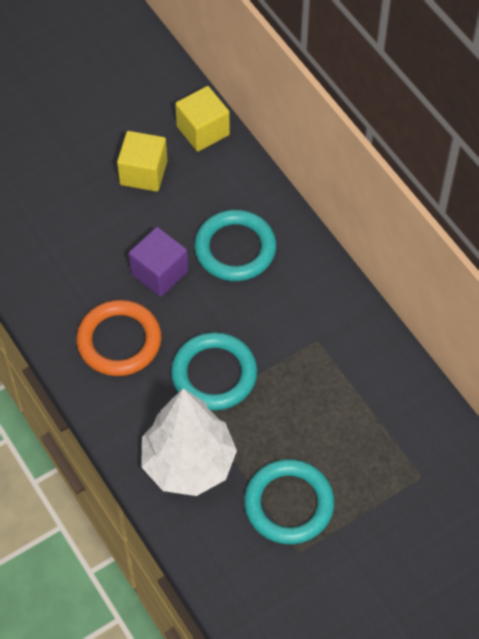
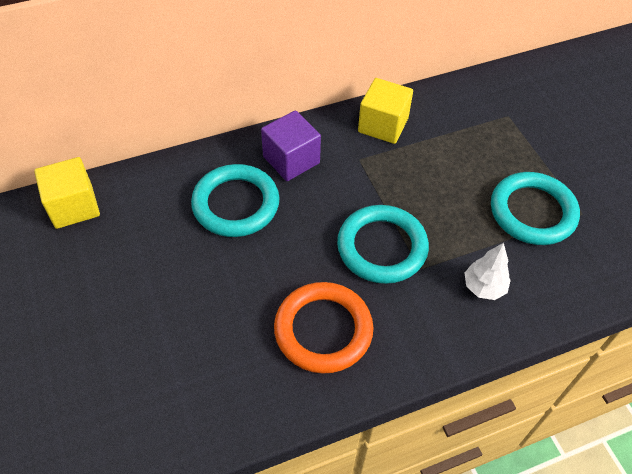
camera: 80 degrees left, 5 degrees down
(143, 173) = (104, 271): yellow cube -> yellow cube (383, 125)
(159, 273) = (244, 276): purple cube -> purple cube (291, 160)
(188, 463) = (483, 287): white tree -> white tree, size x0.45

